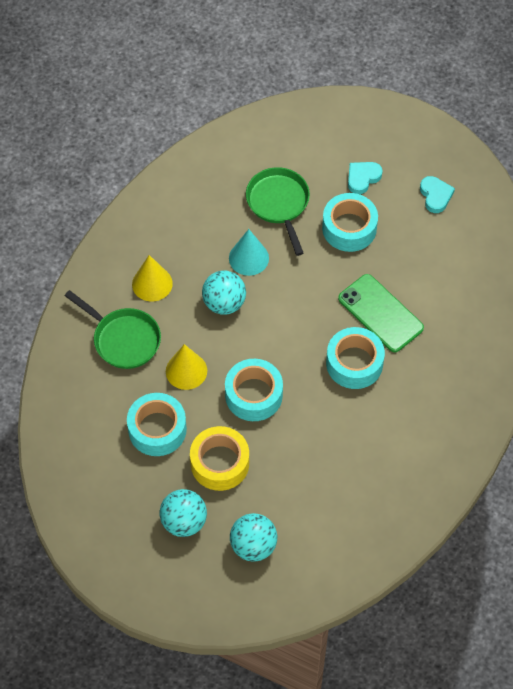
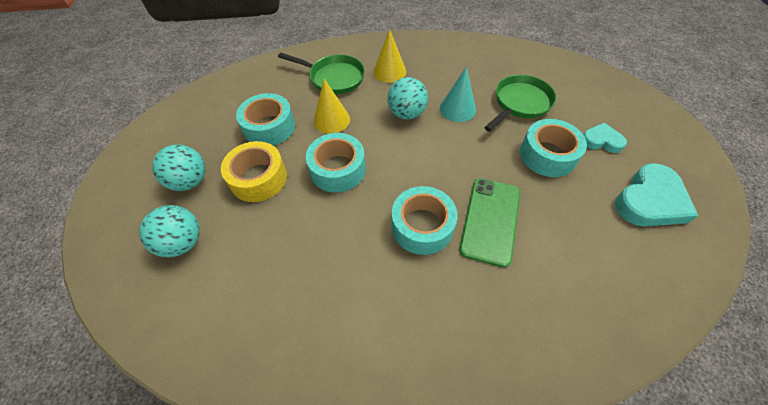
camera: 60 degrees right, 5 degrees down
(123, 339) = (334, 78): green pan -> green pan turned 75 degrees counterclockwise
(435, 196) = (649, 201): turquoise heart -> turquoise heart, size x1.72

